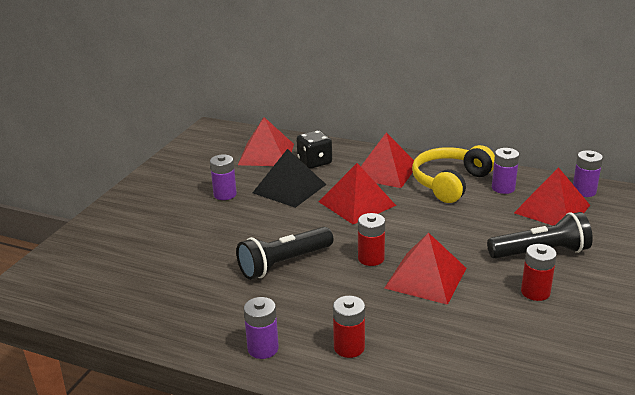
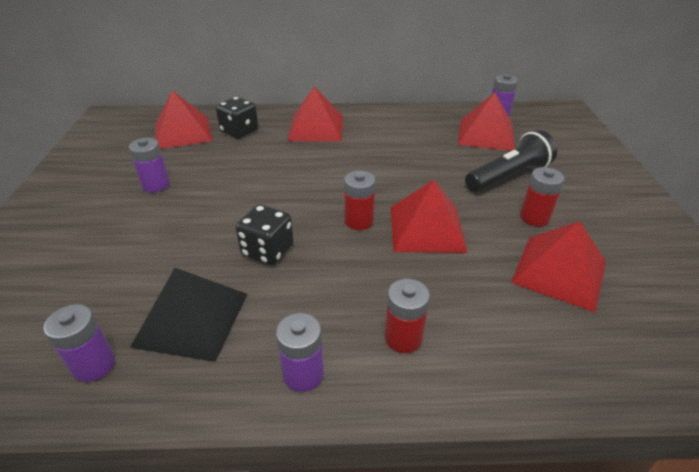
camera: 25 degrees left, 10 degrees up
(284, 263) = (267, 251): black flashlight -> black dice
(289, 188) = (227, 163): black pyramid -> black pyramid (192, 319)
(356, 203) = (307, 165): red pyramid -> red pyramid (559, 272)
(450, 182) = (383, 127): yellow headphones -> none
(503, 188) = (432, 124): purple battery -> purple battery (94, 365)

